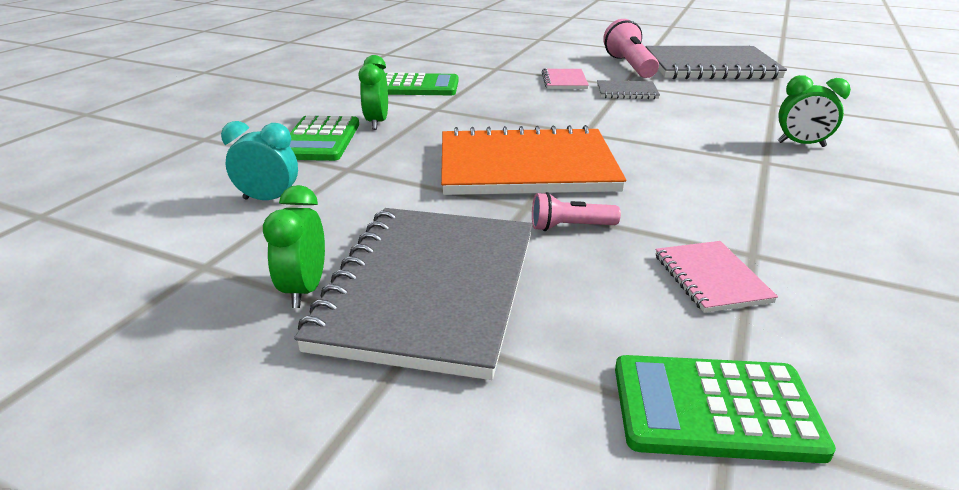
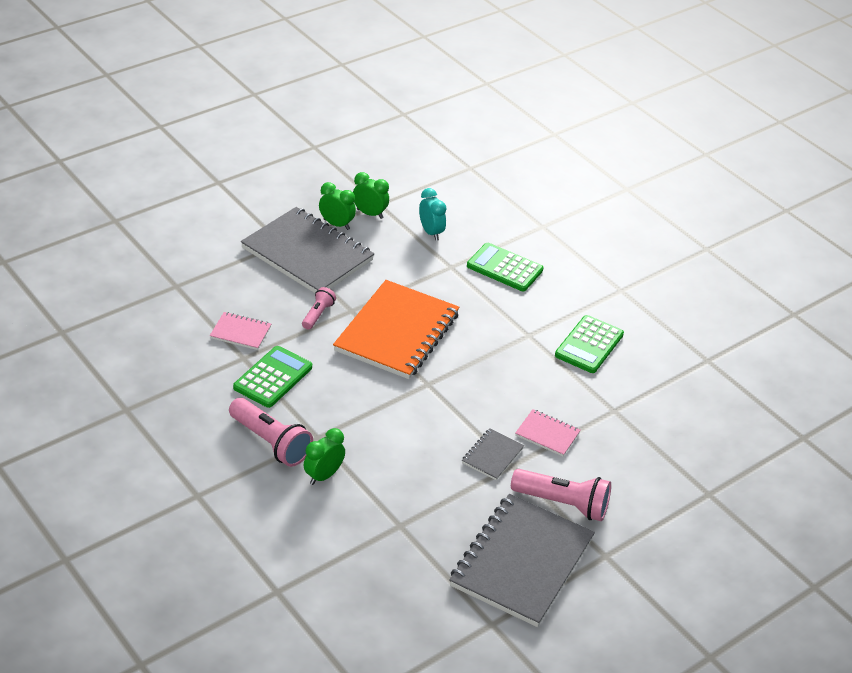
camera: 115 degrees right, 10 degrees up
(269, 200) = (431, 232): turquoise clock -> turquoise clock turned 60 degrees counterclockwise
(377, 123) = (519, 299): green clock -> green clock (370, 214)
(714, 409) = (184, 287): green calculator -> green calculator (273, 377)
(829, 183) = (270, 442): none -> pink flashlight

